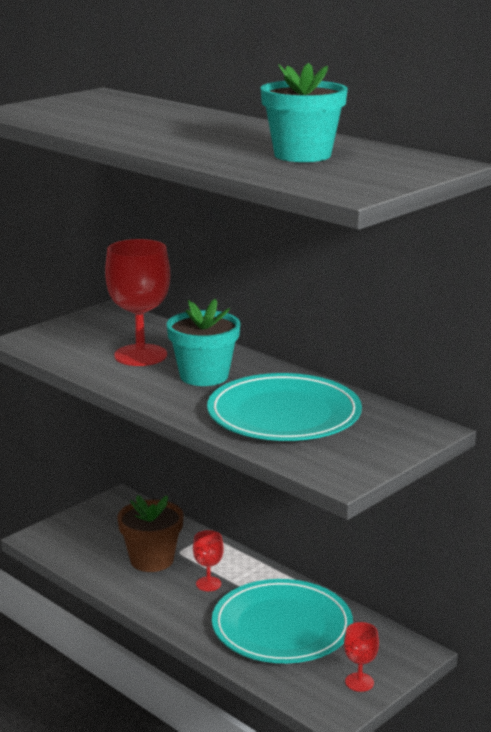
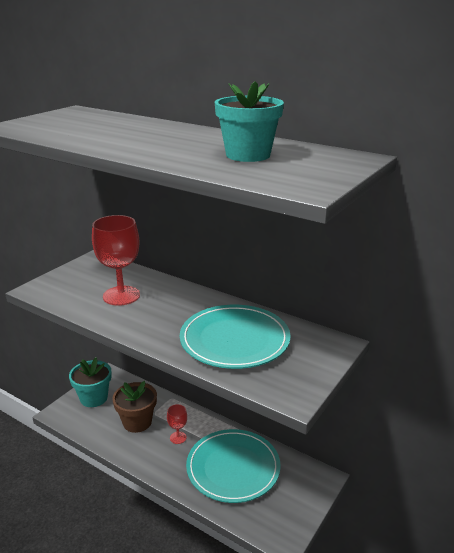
camera: 10 degrees left, 5 degrees up
(204, 376) = (170, 310): turquoise flower pot -> turquoise flower pot (94, 398)
(359, 682) = (294, 509): red goblet -> none

